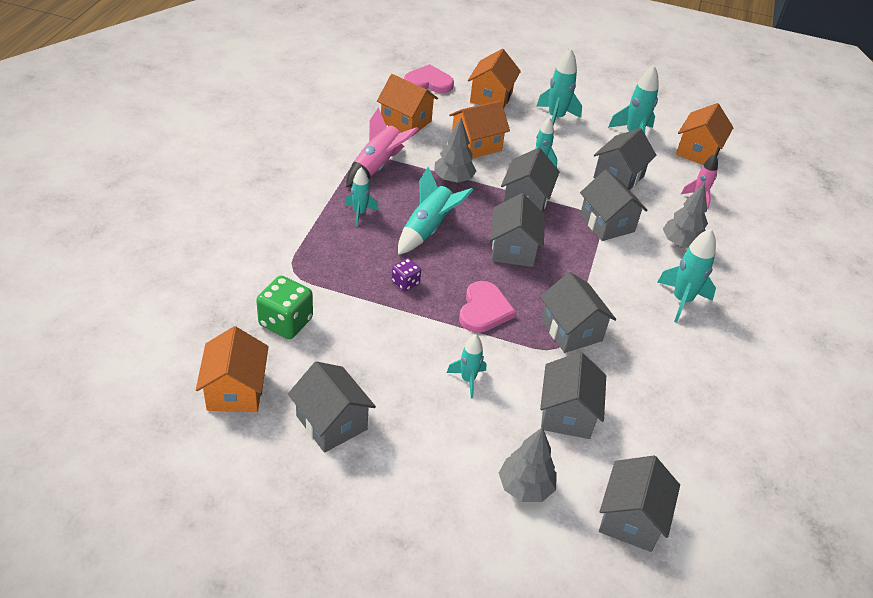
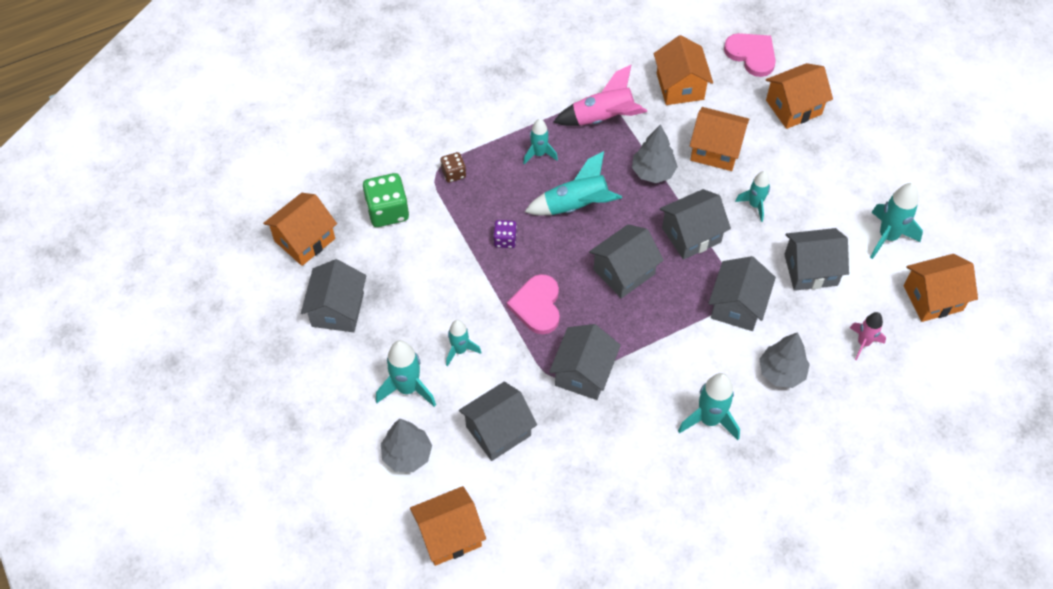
camera: 50 degrees right, 15 degrees up
(309, 263) = (453, 173): none -> brown dice
(484, 310) = (537, 306): pink heart -> pink heart turned 120 degrees clockwise
(555, 118) = (830, 169): turquoise rocket -> turquoise rocket (407, 388)
(630, 519) = (449, 535): grey house -> orange house

